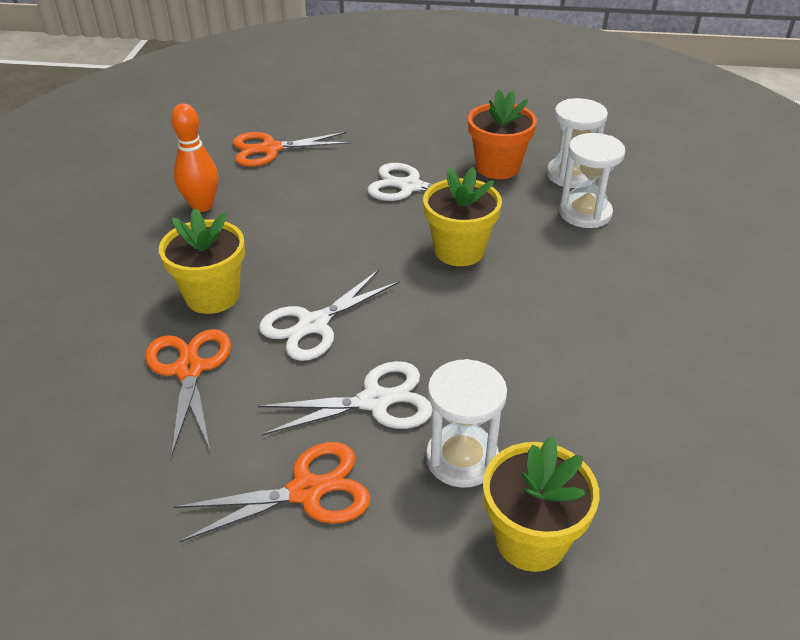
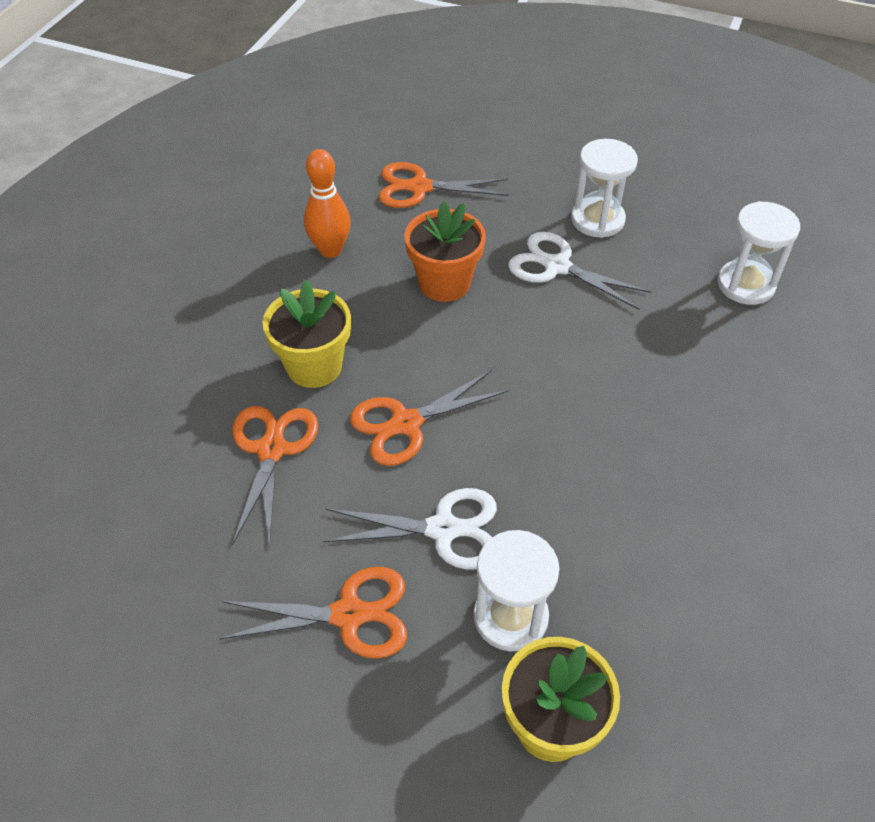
camera: 15 degrees right, 10 degrees up
(313, 325) = (406, 424): white scissors -> orange scissors
(459, 251) = (585, 362): yellow flower pot -> none
(497, 167) = (664, 258): orange flower pot -> orange flower pot (444, 283)
(585, 213) = (744, 341): white hourglass -> white hourglass (597, 220)

